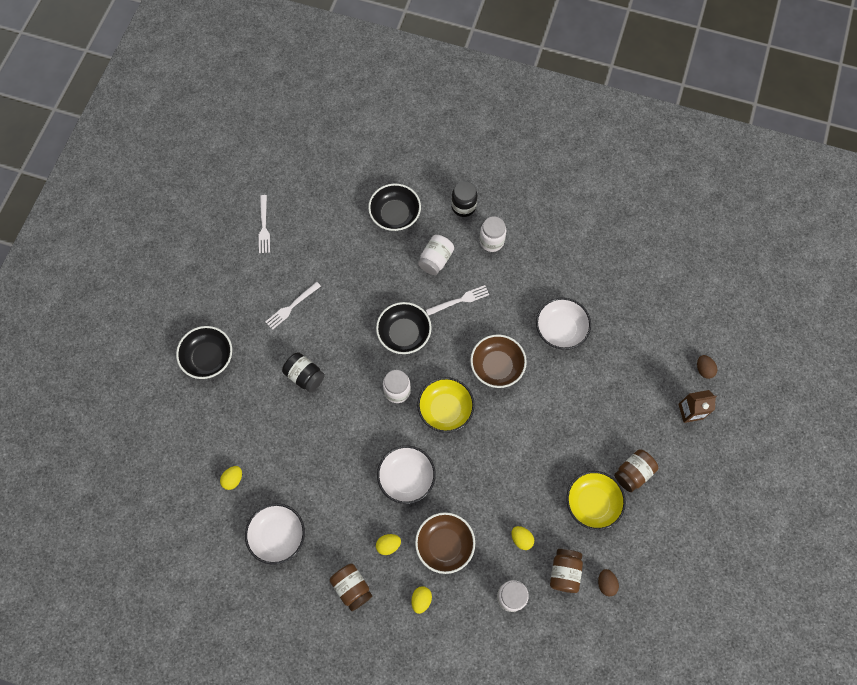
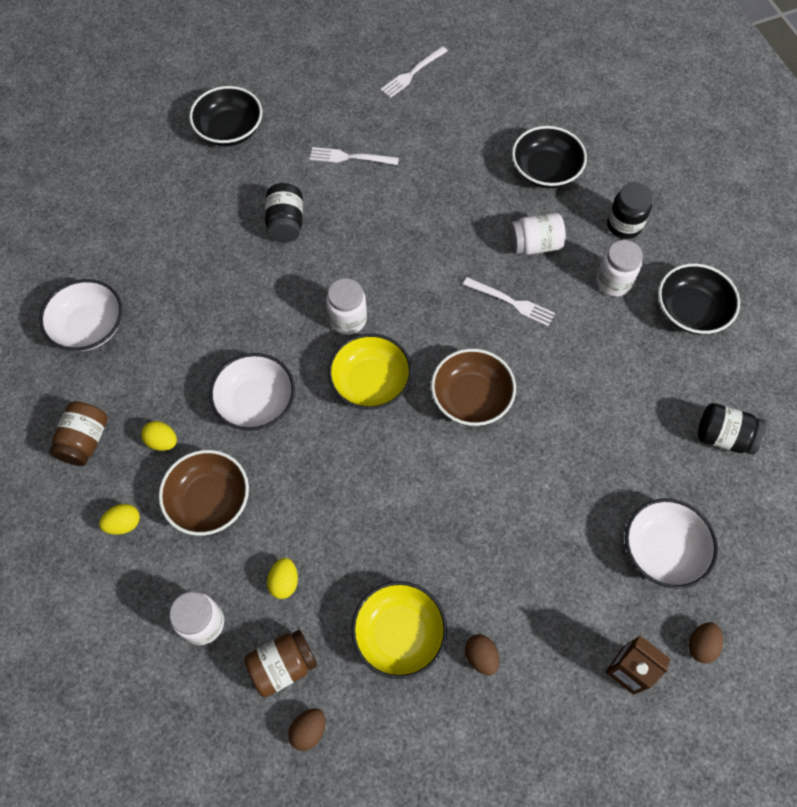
camera: 50 degrees right, 5 degrees down
(233, 479) = (119, 243): yellow egg -> none
(404, 333) = (419, 277): black bowl -> black bowl (691, 311)
(561, 329) = (583, 432): white bowl -> white bowl (663, 550)
(616, 267) = (723, 437): none -> black jar
(633, 473) = (480, 656): brown jar -> brown egg

